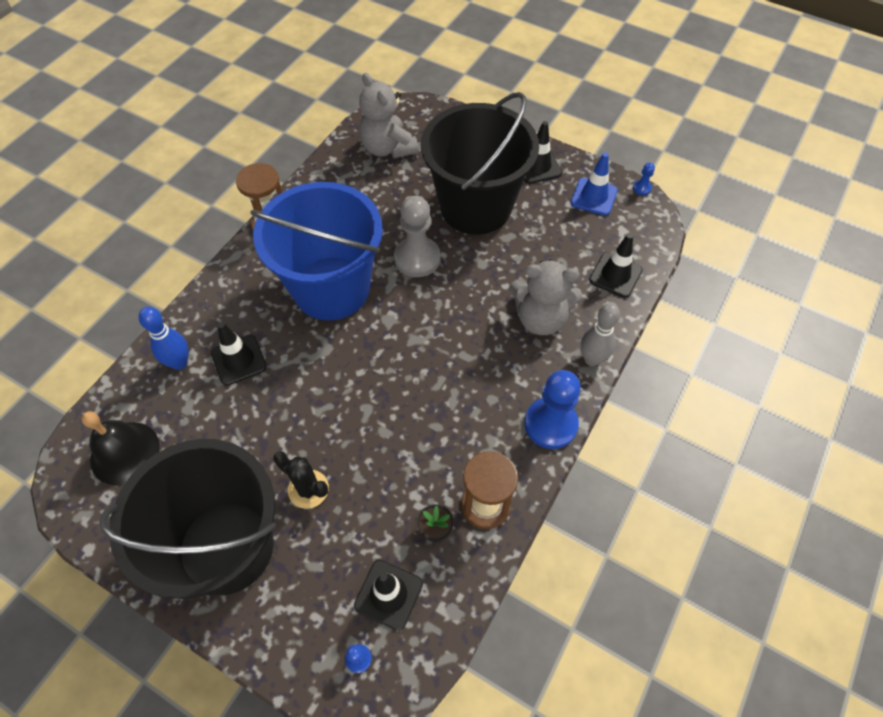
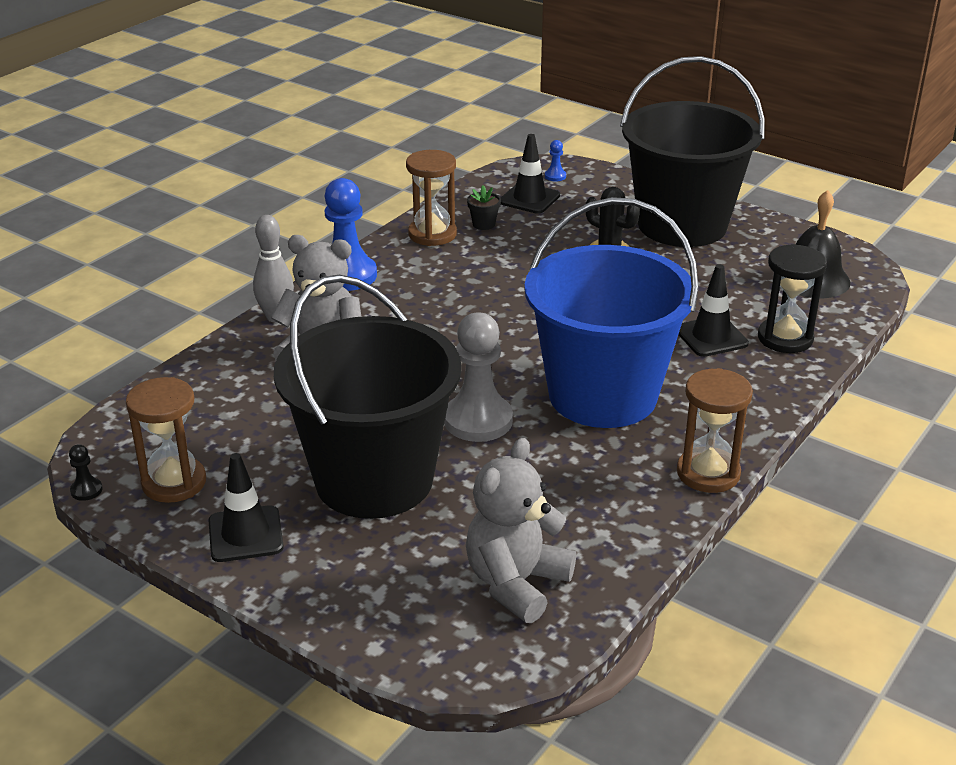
camera: 175 degrees left, 25 degrees down
(179, 362) = (785, 338): blue bowling pin -> black hourglass
(387, 148) = (516, 583): grey teddy bear -> grey teddy bear turned 120 degrees counterclockwise
(593, 197) = (174, 482): blue traffic cone -> brown hourglass
(615, 275) = (200, 388): black traffic cone -> none
(641, 188) = (86, 490): blue pawn -> black pawn

